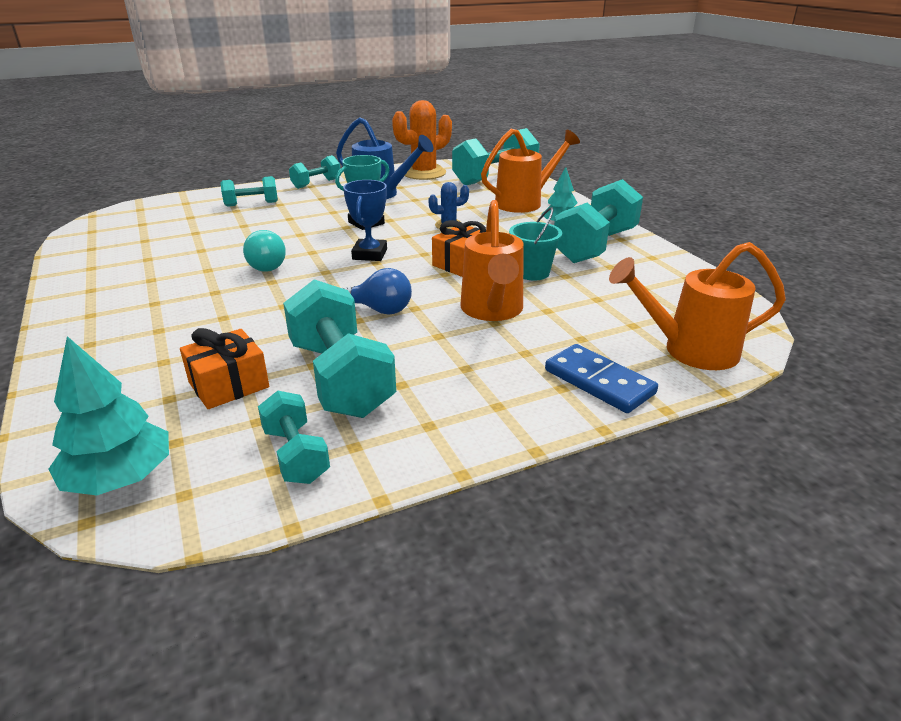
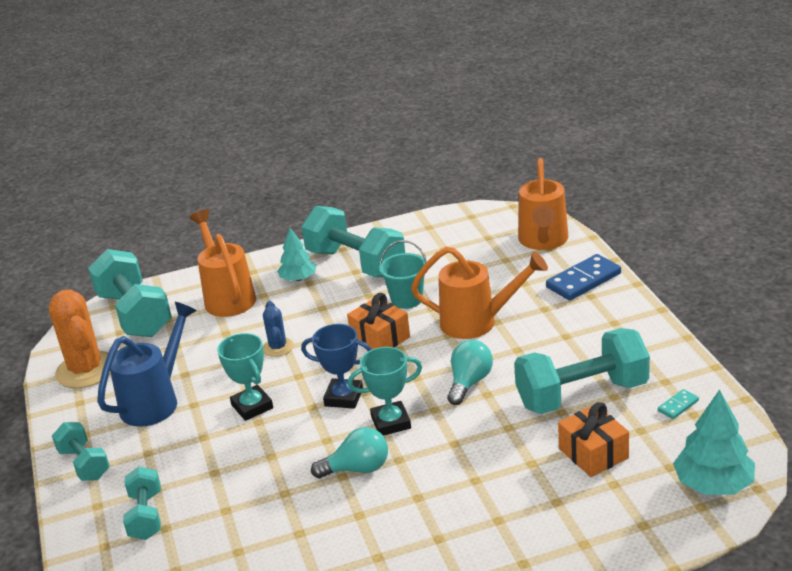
camera: 80 degrees left, 0 degrees up
(296, 455) = (678, 406): turquoise dumbbell -> turquoise domino
(326, 275) = (391, 422): none -> turquoise trophy
(380, 310) = (469, 382): blue light bulb -> turquoise light bulb

